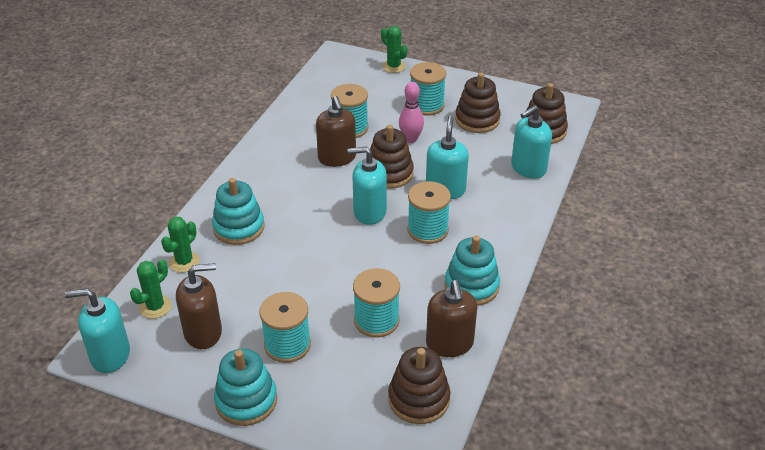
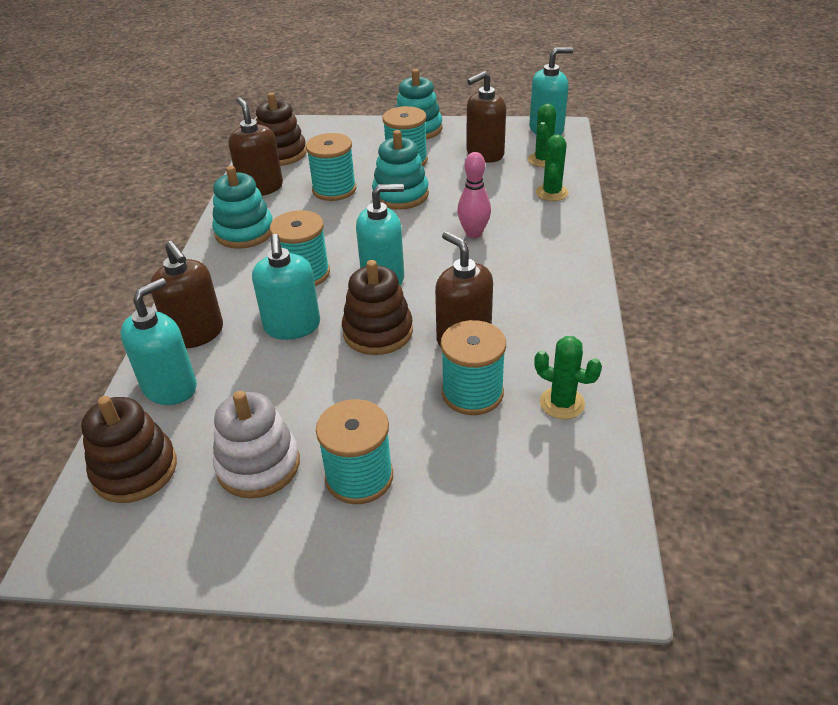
camera: 165 degrees right, 0 degrees up
(239, 227) = (524, 231): turquoise stacking toy -> turquoise stacking toy (400, 195)
(393, 66) = (464, 576): green cactus -> green cactus (562, 403)
(410, 139) = (365, 396): pink bowling pin -> pink bowling pin (473, 233)
(477, 120) = (258, 465): brown stacking toy -> white stacking toy
(513, 199) = (196, 334): none -> brown soap dispenser

